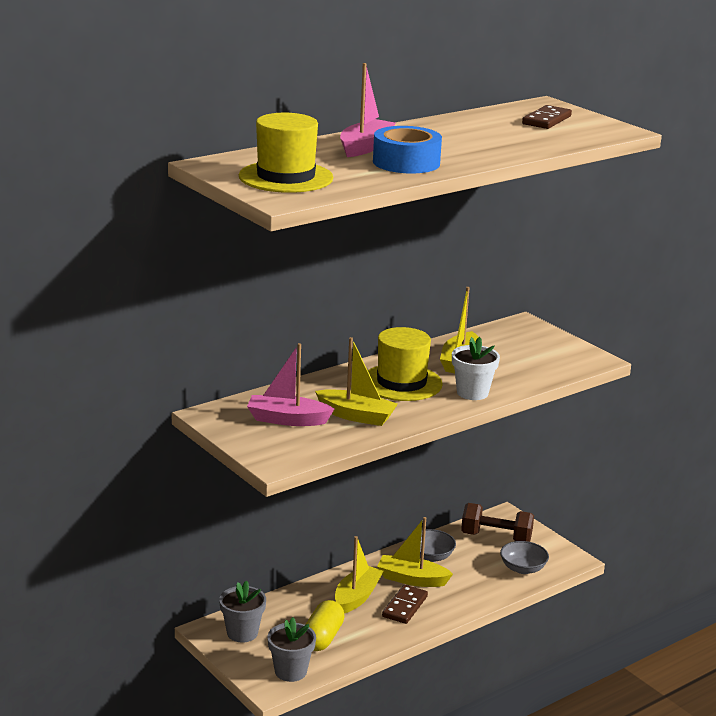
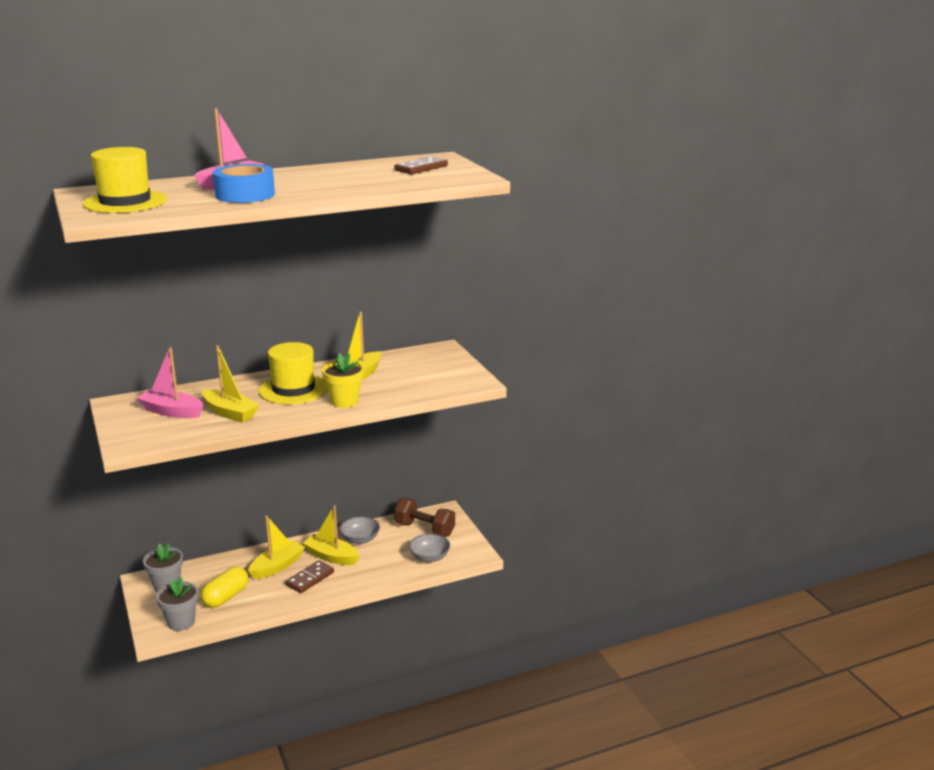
camera: 15 degrees right, 0 degrees up
(472, 393) = (344, 401): white flower pot -> yellow flower pot

